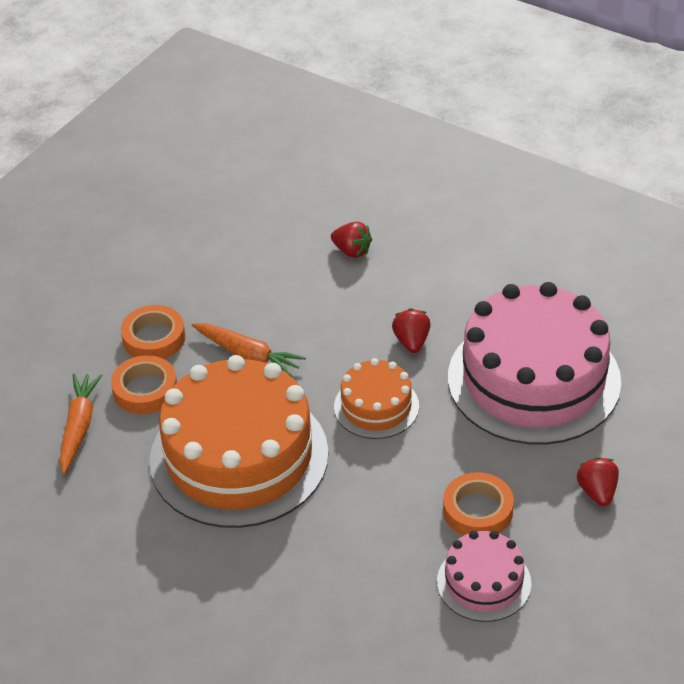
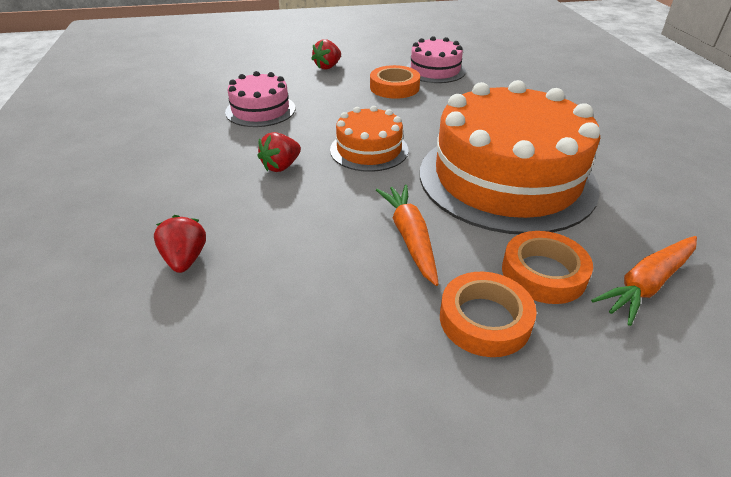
camera: 135 degrees left, 5 degrees down
(533, 379) = (260, 110): pink cake -> pink cake, size x0.49

